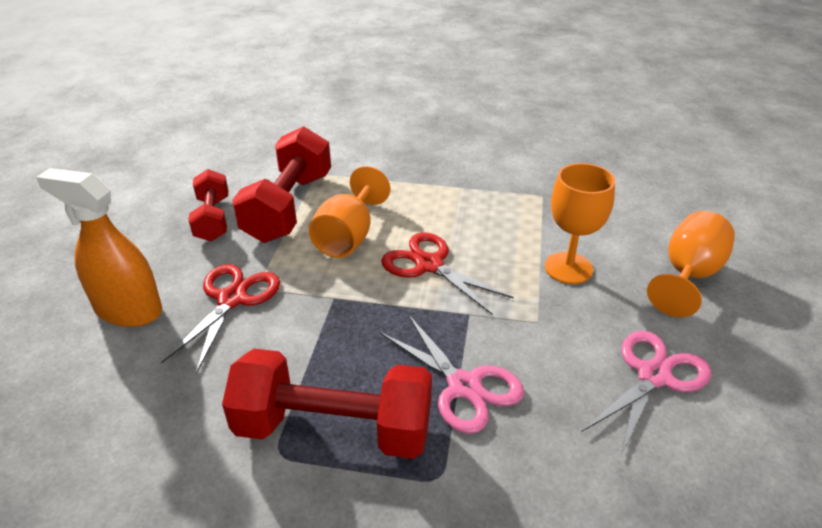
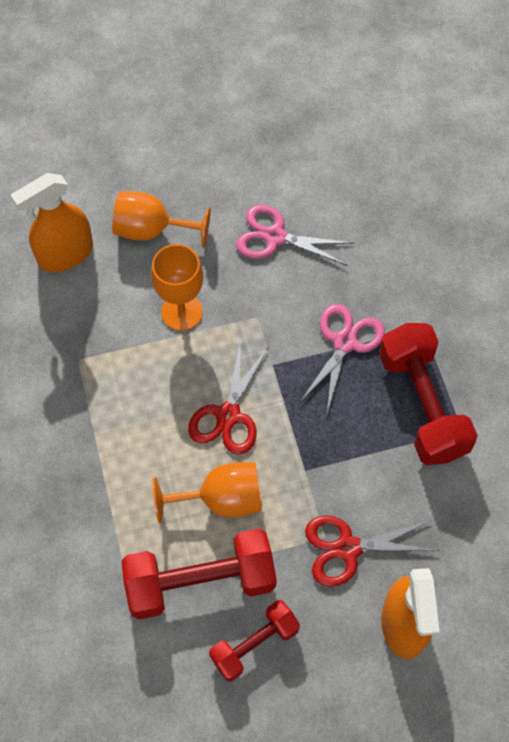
camera: 115 degrees left, 25 degrees up
(669, 213) = (65, 254): none -> orange spray bottle

